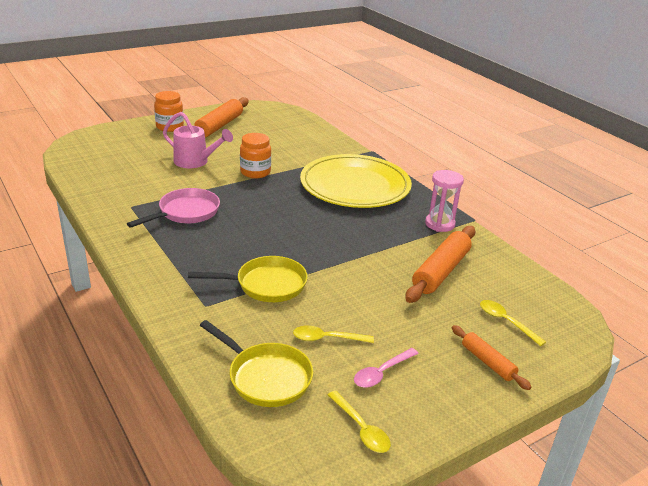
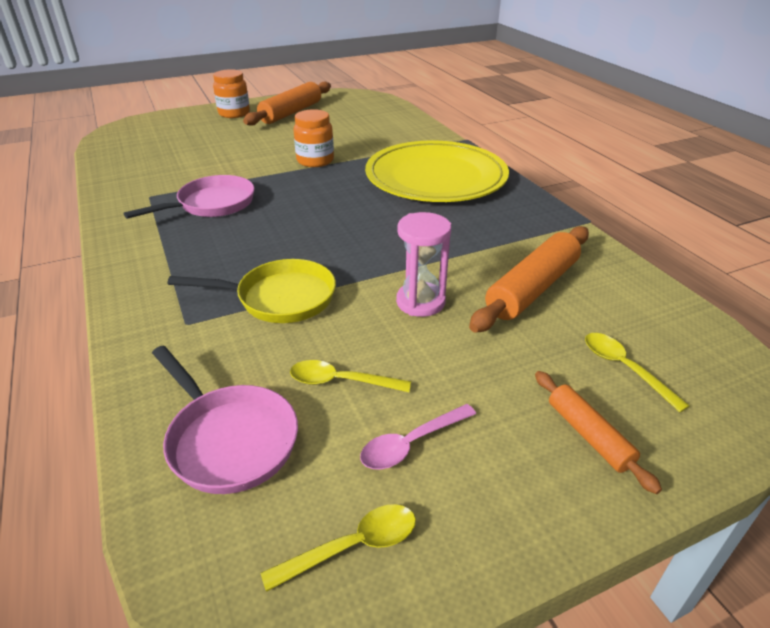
camera: 10 degrees right, 5 degrees up
(195, 162) = (248, 149): pink watering can -> none
(266, 377) = (229, 439): yellow pan -> pink pan
(361, 428) = (353, 546): yellow spoon -> yellow spoon turned 90 degrees counterclockwise
(440, 224) = (540, 225): pink hourglass -> pink hourglass (420, 302)

